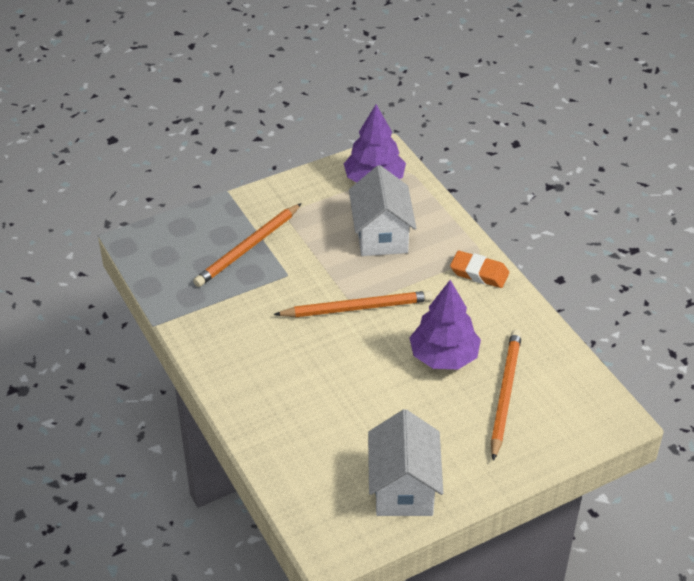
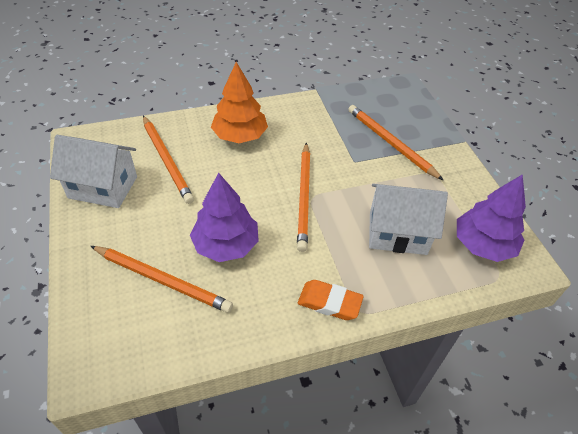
camera: 100 degrees right, 5 degrees up
(273, 381) = (240, 136): none -> orange tree
(339, 440) = (167, 160): none -> orange pencil
(479, 273) = (329, 302): orange eraser -> orange eraser turned 75 degrees clockwise

